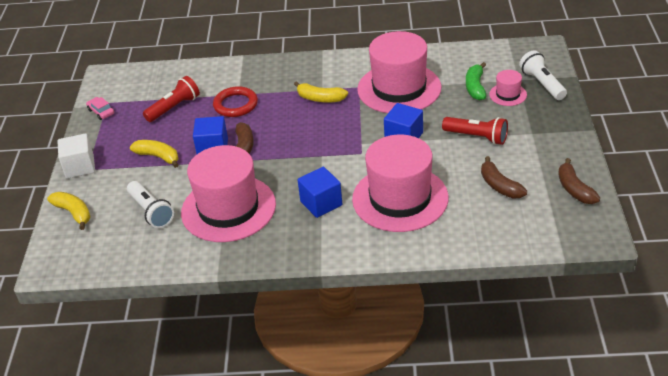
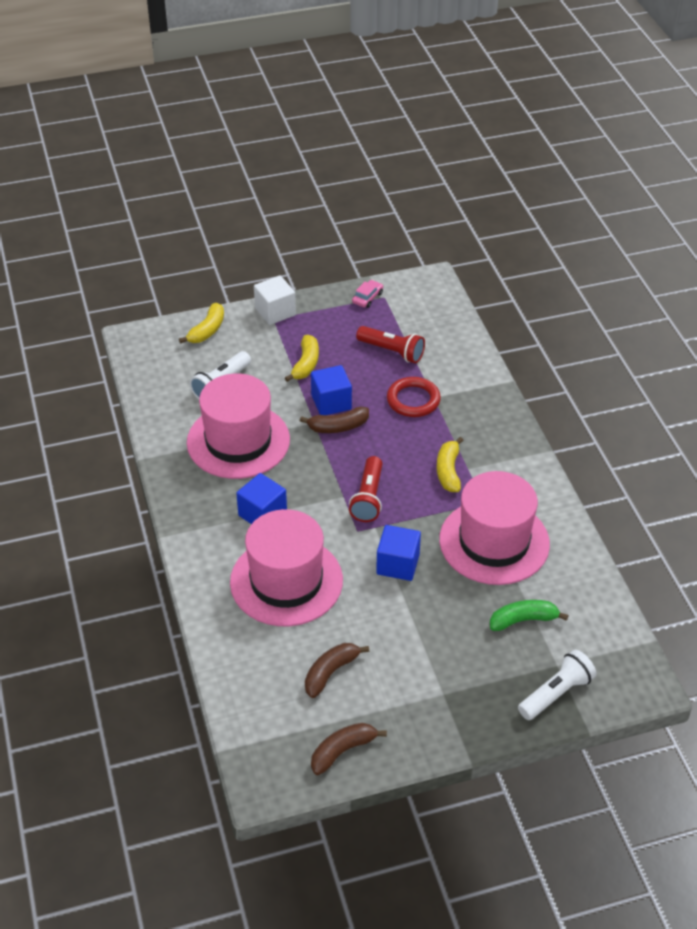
camera: 70 degrees right, 5 degrees up
(477, 137) = (418, 637): red flashlight -> red flashlight (368, 498)
(508, 94) = (518, 657): pink hat -> none

